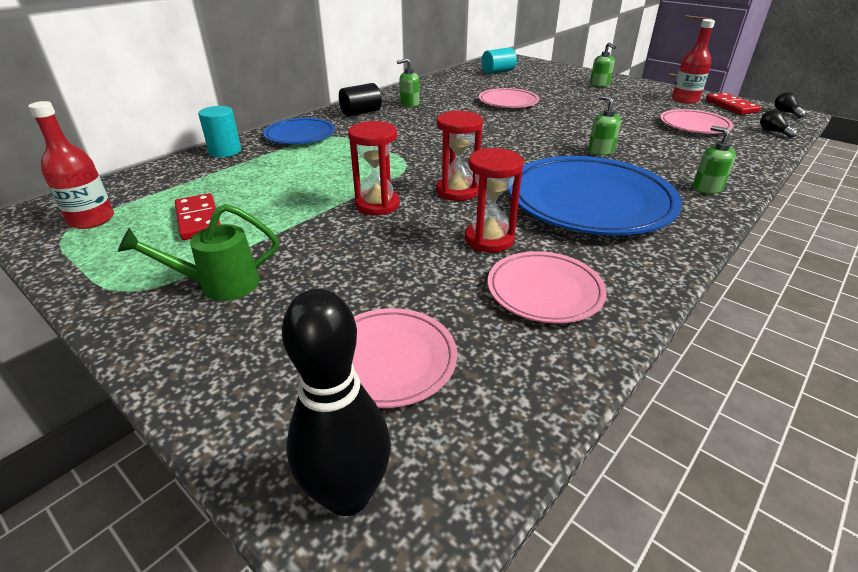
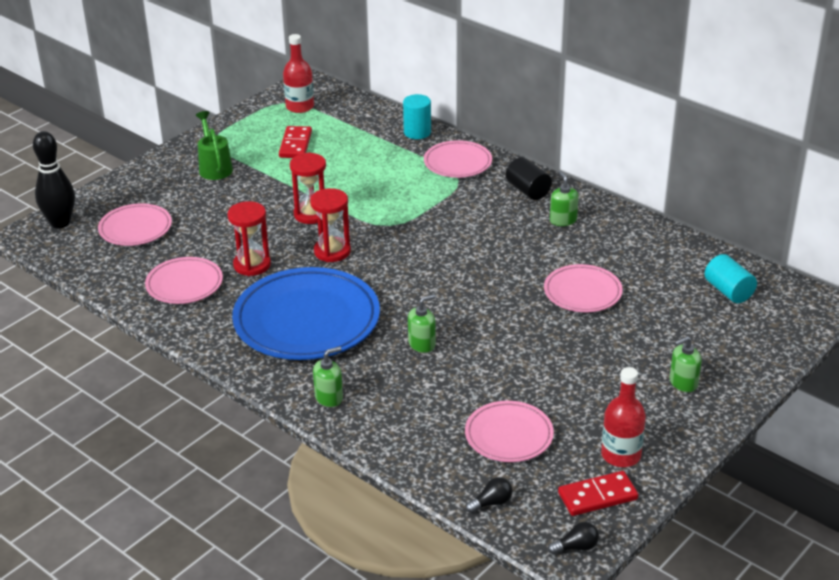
camera: 90 degrees right, 0 degrees up
(199, 219) = (295, 144): red domino -> red domino turned 60 degrees counterclockwise
(300, 135) = (457, 163): blue plate -> pink plate

